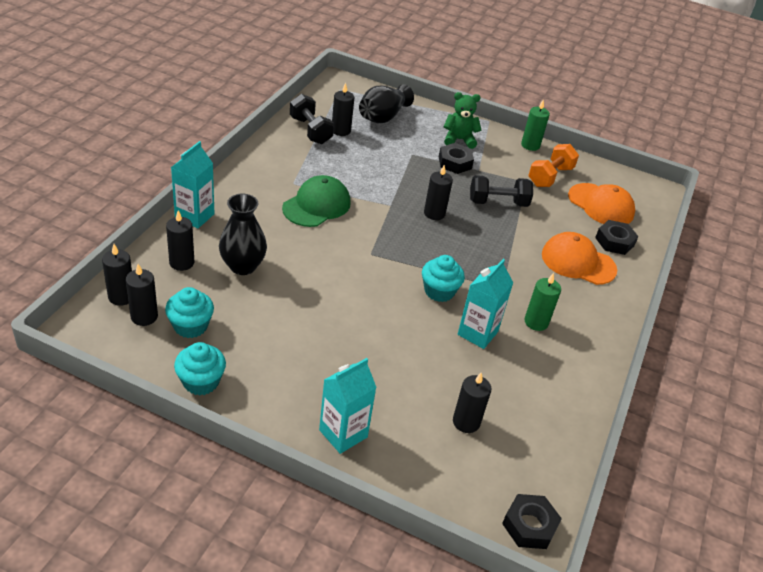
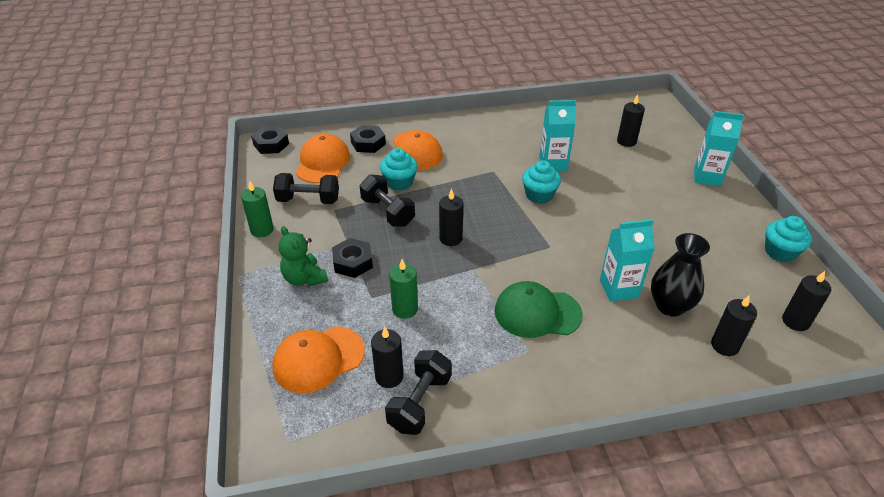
camera: 120 degrees left, 0 degrees up
(121, 296) = (807, 351): black candle -> none
(190, 326) = (759, 290): turquoise cupcake -> turquoise cupcake (399, 182)
(194, 216) = (670, 385): turquoise carton -> turquoise carton (619, 288)
(383, 117) = (318, 359): black vase -> orange cap
(529, 525) = (651, 103): black nut -> black nut (271, 144)
(536, 322) = (507, 146): green candle -> green candle (405, 309)
(550, 176) = (308, 200): orange dumbbell -> black dumbbell

